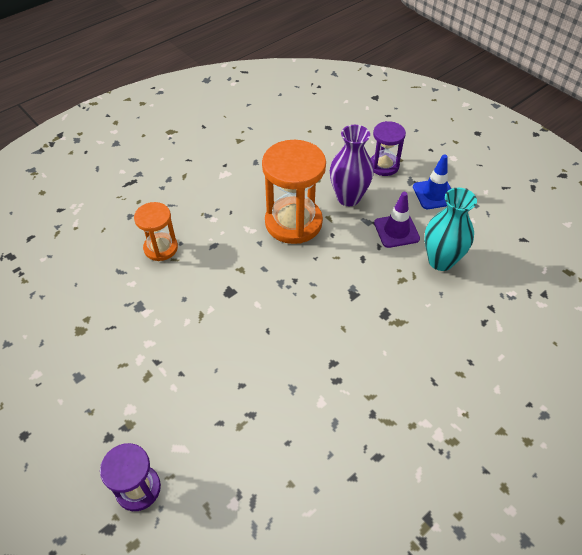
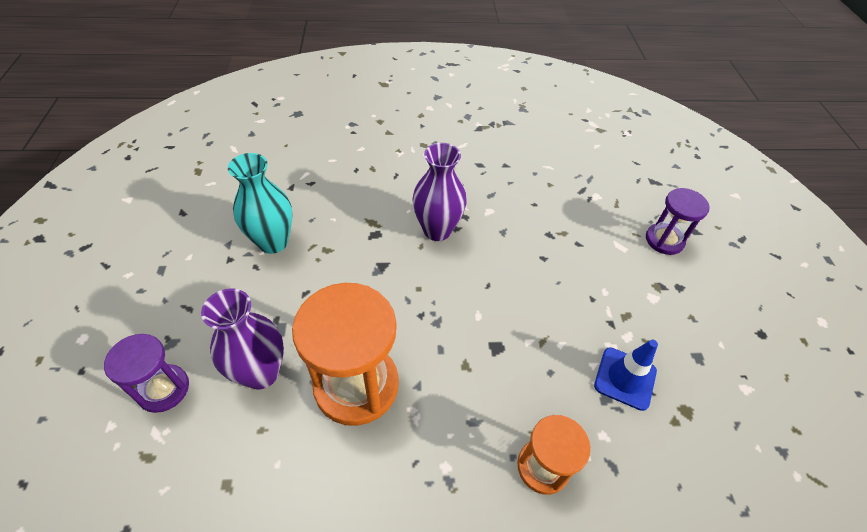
camera: 145 degrees left, 0 degrees up
(344, 350) = (437, 230): none -> purple vase
(396, 231) = (269, 296): purple traffic cone -> none
(434, 194) = (175, 308): blue traffic cone -> blue traffic cone (625, 378)

